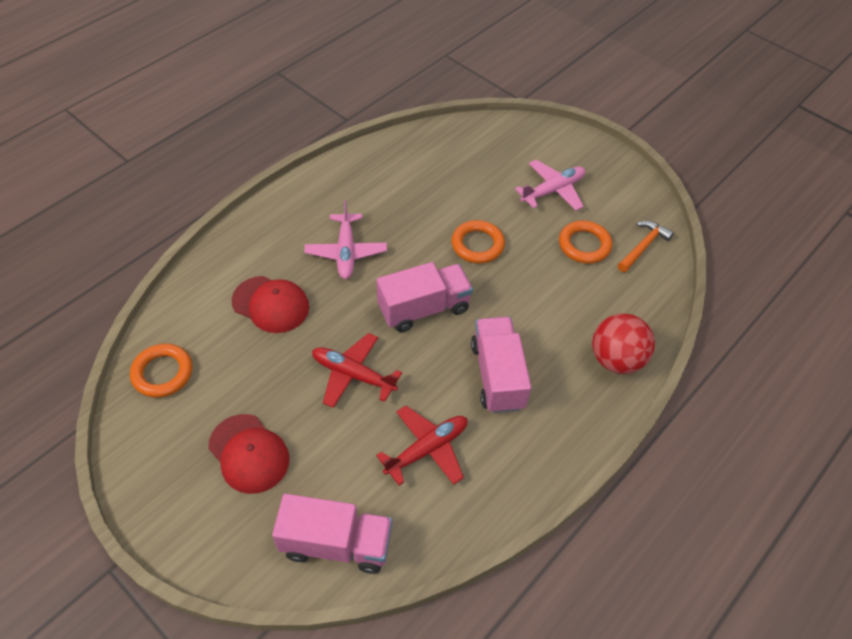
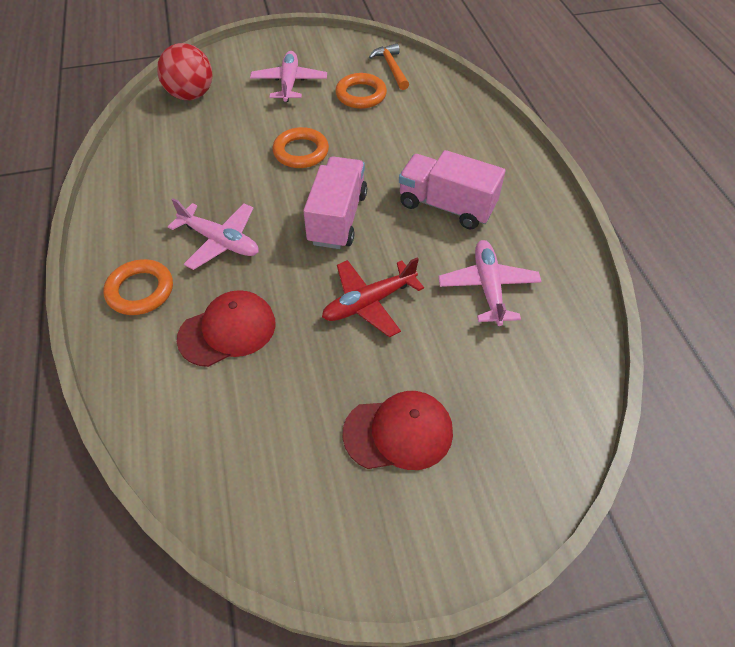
camera: 55 degrees left, 0 degrees up
(162, 373) = (230, 474): orange ring -> orange ring (140, 290)
(336, 543) = (546, 402): pink truck -> none
(427, 449) = (488, 287): red plane -> pink plane
(616, 359) = (483, 133): red ball -> red ball (191, 95)

